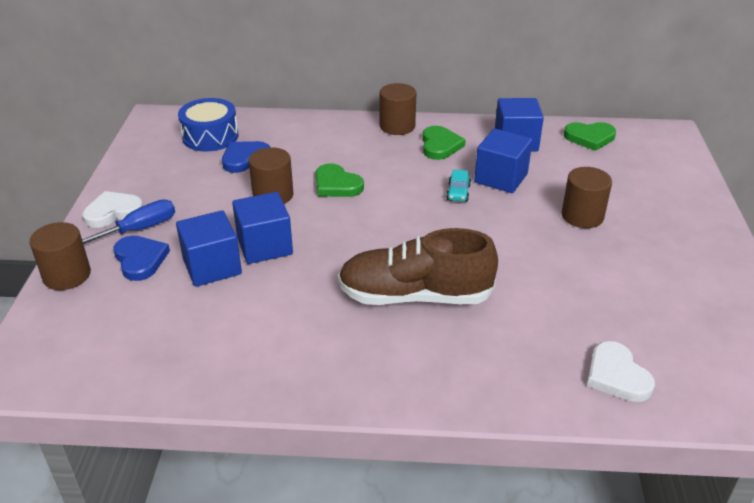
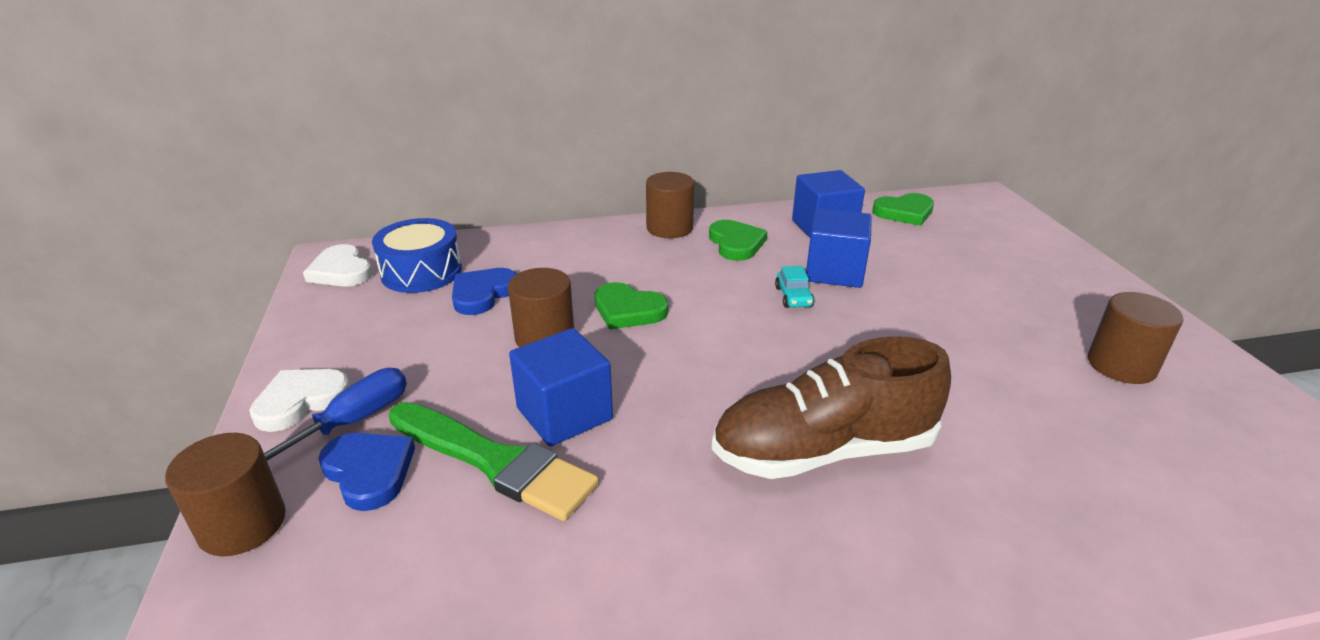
camera: 15 degrees left, 5 degrees down
(212, 267) = (494, 461): blue cube -> green brush
(582, 216) = (962, 303): brown cylinder -> brown cylinder (1121, 365)
(616, 375) = (1173, 517): white heart -> white heart (341, 271)

